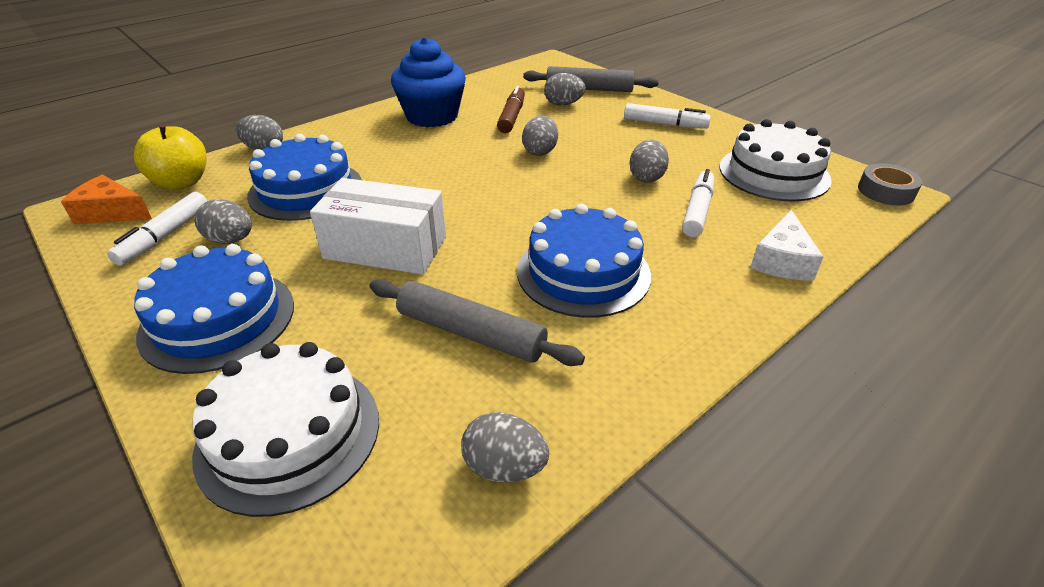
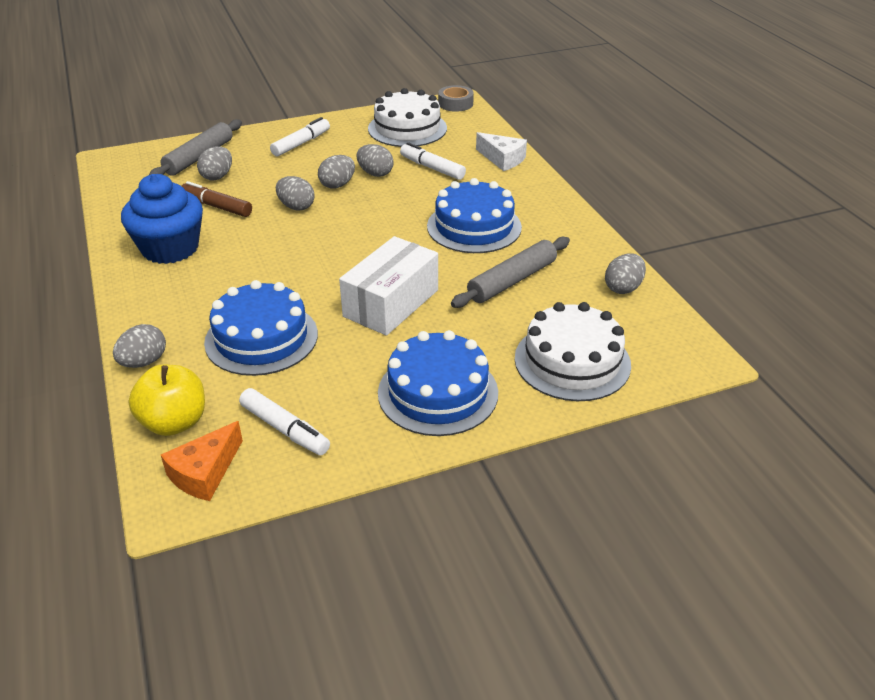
camera: 70 degrees left, 0 degrees up
(231, 240) = (322, 386): grey egg -> grey egg (337, 185)

